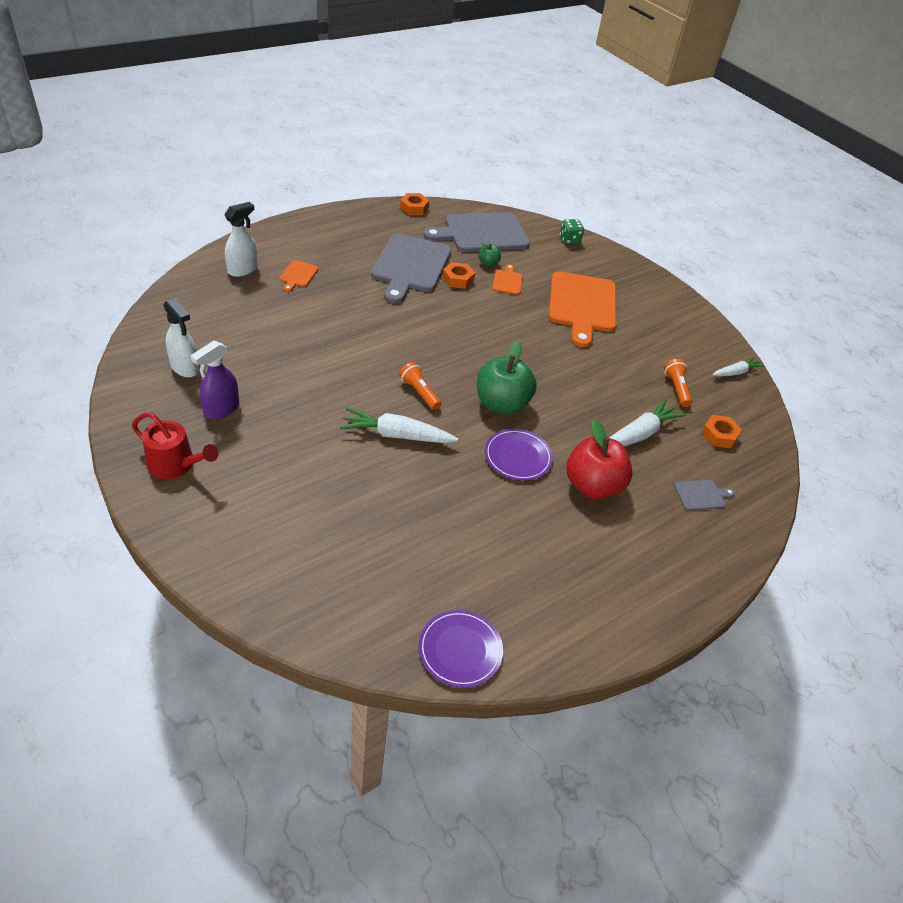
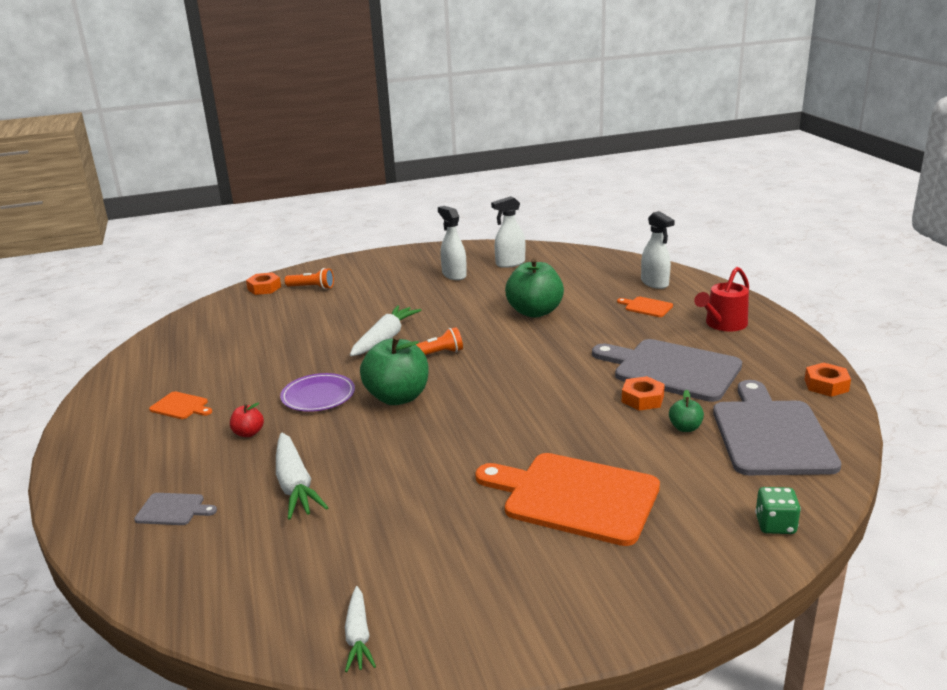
camera: 115 degrees right, 20 degrees down
(175, 464) = (403, 262): red watering can -> red watering can (723, 324)
(221, 409) = (454, 275): purple spray bottle -> white spray bottle
(317, 339) = (535, 312): none -> green apple
(460, 650) = (157, 344): purple plate -> none
(507, 281) = (639, 437): orange cutting board -> orange cutting board (181, 406)
(592, 485) = (248, 433): red apple -> red apple, size x0.46
(676, 389) = (355, 546): orange flashlight -> orange flashlight (312, 287)
(701, 495) = (173, 509): grey cutting board -> grey cutting board turned 90 degrees counterclockwise
(719, 435) = (246, 561): orange nut -> orange nut (264, 288)

